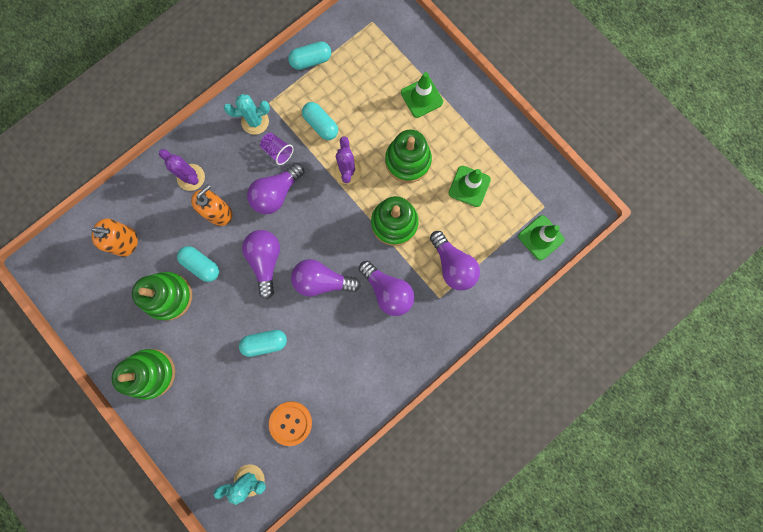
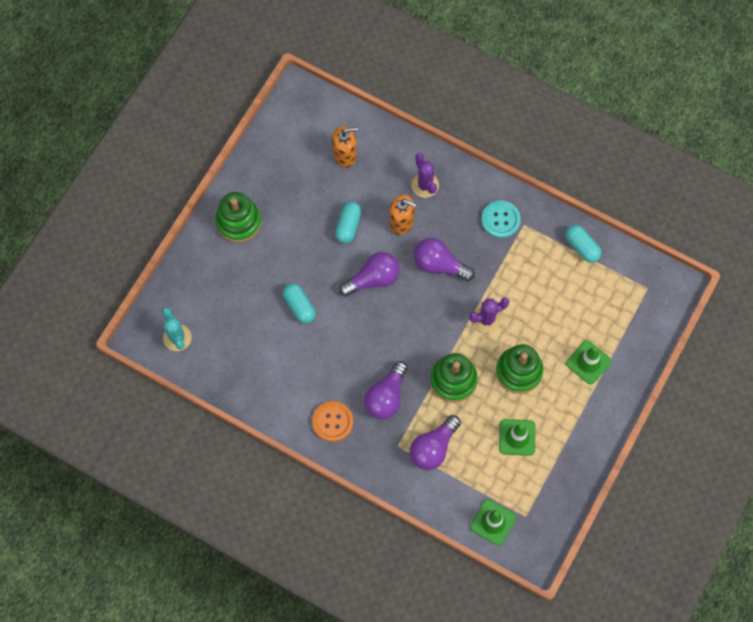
camera: 70 degrees right, 10 degrees down
(126, 242) = (345, 155): orange soap dispenser -> orange soap dispenser turned 90 degrees counterclockwise
(169, 296) = (310, 209): green stacking toy -> none
(191, 177) = (425, 185): purple cactus -> purple cactus turned 45 degrees counterclockwise
(255, 121) = (500, 220): turquoise cactus -> turquoise button
(278, 152) = (480, 251): purple cup -> none
(290, 423) = (237, 354): orange button -> orange button (332, 422)
(321, 125) = (521, 279): turquoise capsule -> none
(322, 281) = (373, 335): purple light bulb -> none

